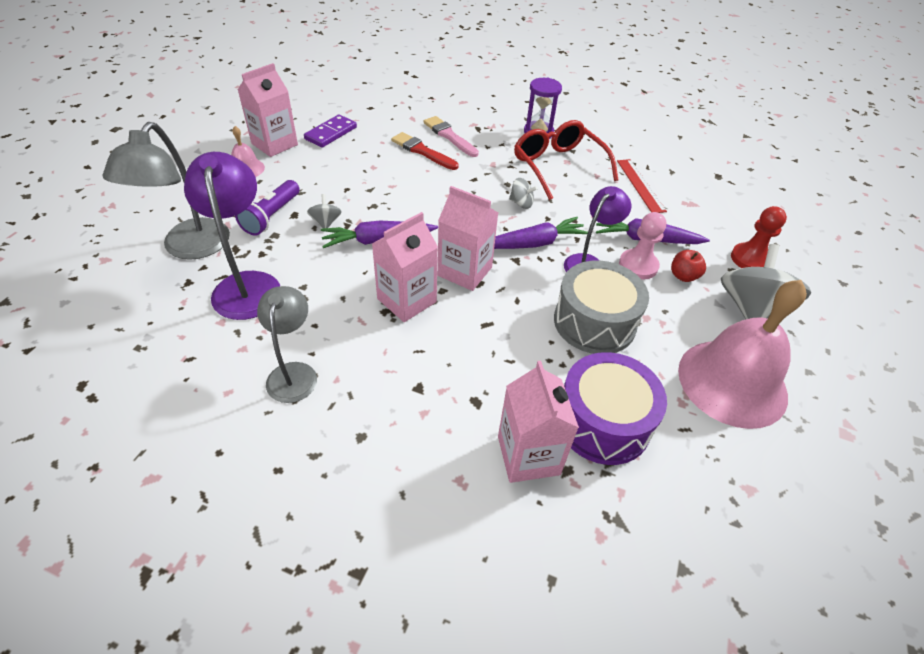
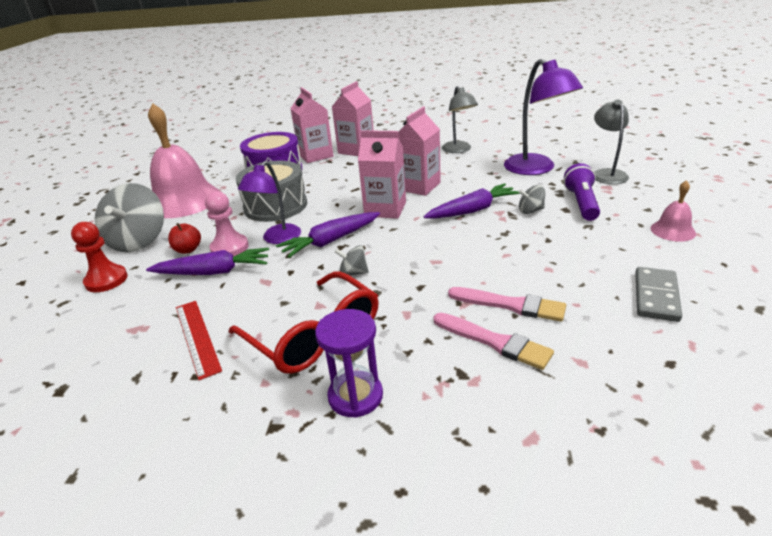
camera: 170 degrees right, 15 degrees down
(190, 248) = (606, 174): grey lamp -> grey lamp, size x0.66
(274, 144) = (694, 262): pink carton -> pink carton (356, 150)
(326, 222) = (530, 211): grey spinning top -> grey spinning top turned 105 degrees clockwise
(331, 133) = (656, 296): purple domino -> grey domino
(422, 151) = (510, 305): red brush -> pink brush

